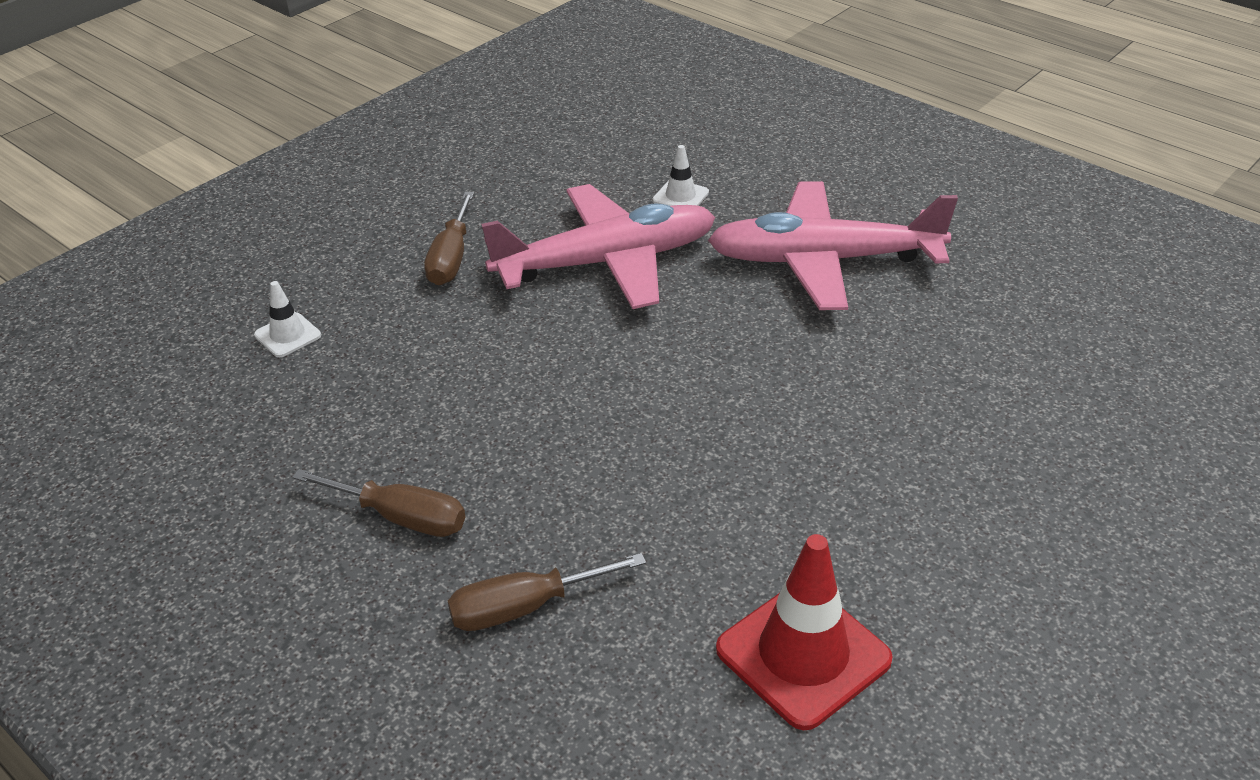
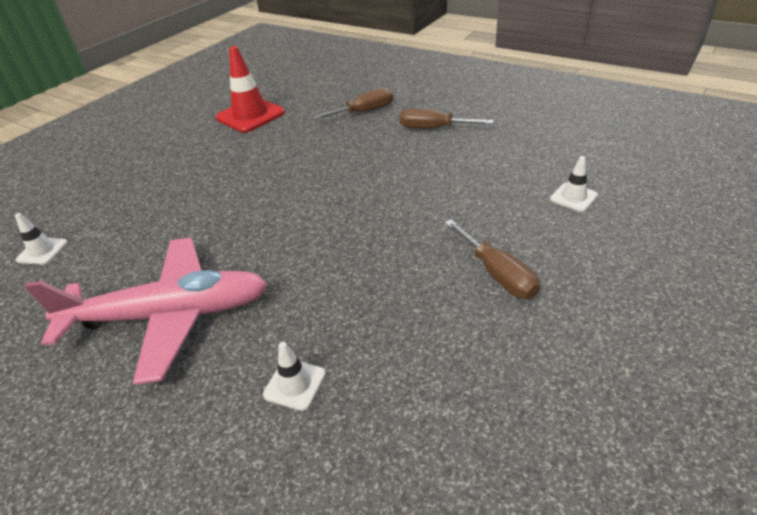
camera: 175 degrees right, 0 degrees up
(451, 258) = (497, 274): brown screwdriver -> brown screwdriver turned 150 degrees clockwise
(606, 262) = (361, 288): pink plane -> none
(1056, 358) = (42, 251): none -> white traffic cone

